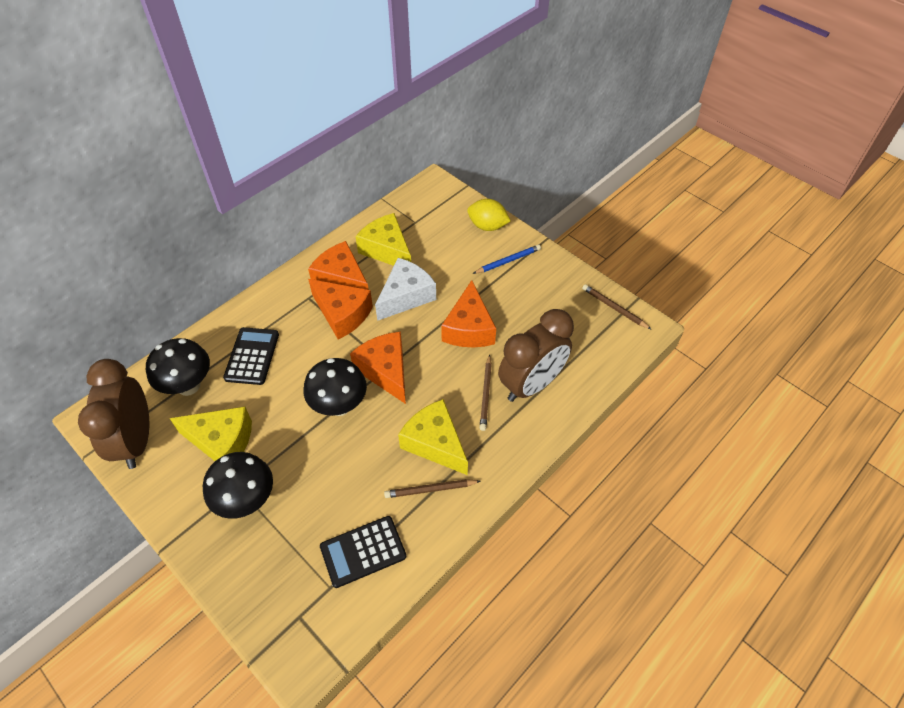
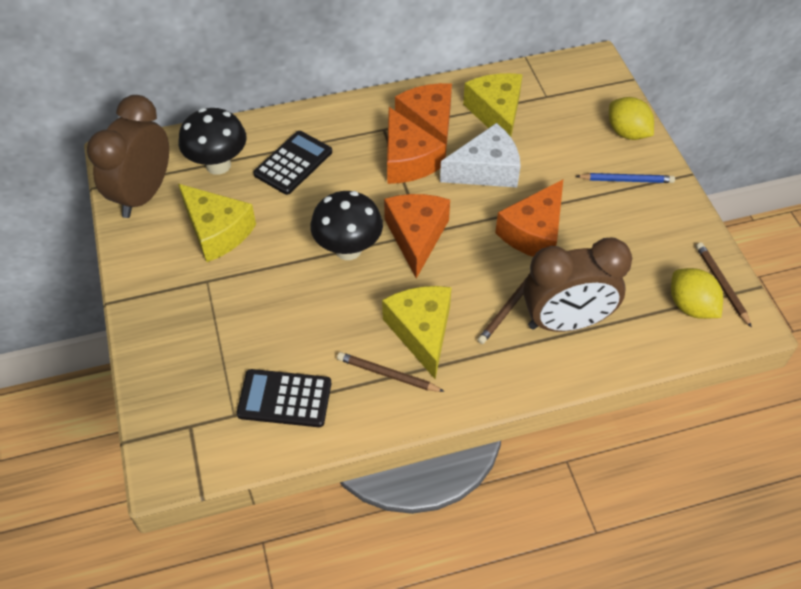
camera: 30 degrees right, 0 degrees up
(247, 501) = (207, 297): black mushroom -> none
(604, 333) = (691, 306): none -> yellow lemon

